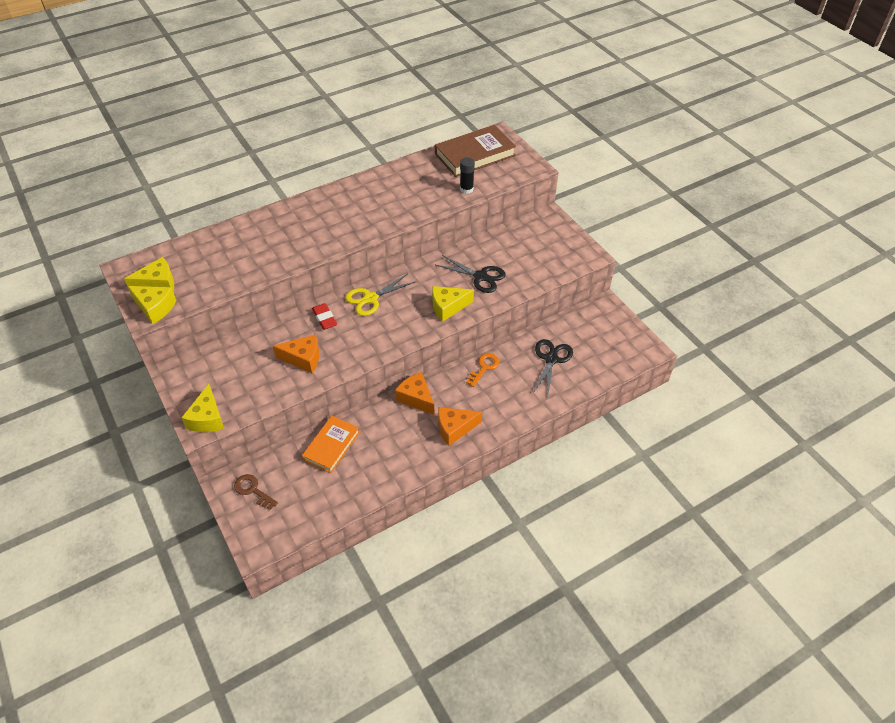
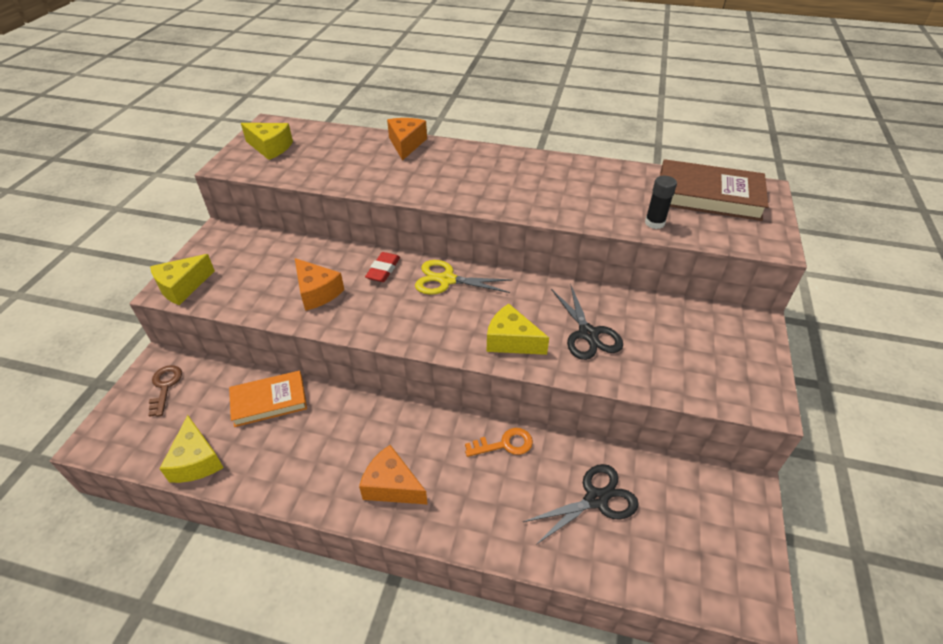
camera: 45 degrees right, 5 degrees down
(155, 308) = (241, 163): yellow cheese -> yellow cheese (196, 461)
(416, 398) = (397, 419): orange cheese -> orange cheese (406, 144)

